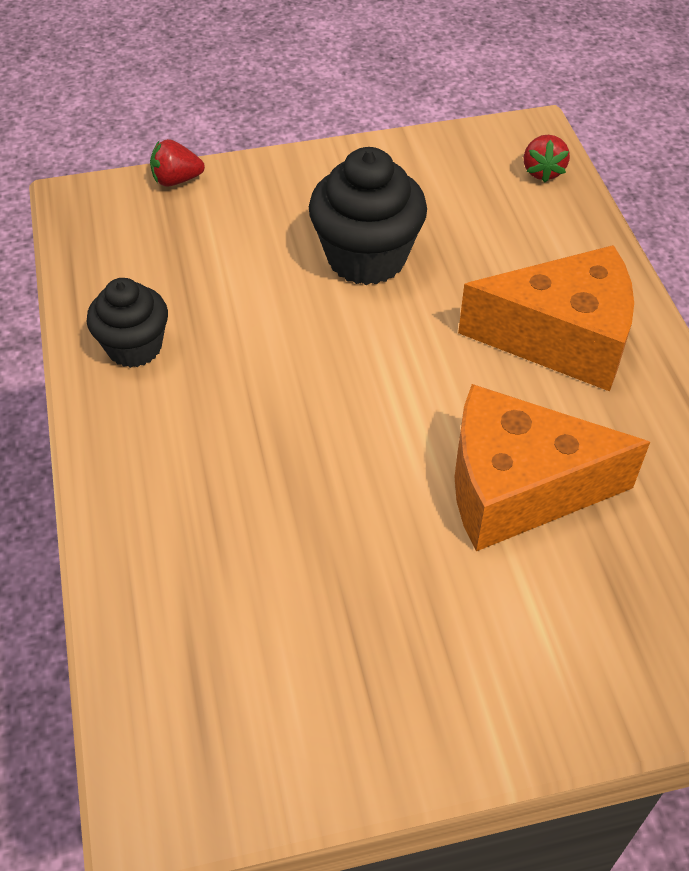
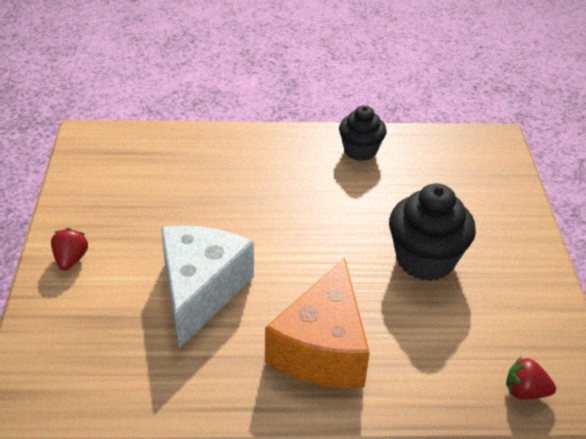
camera: 100 degrees right, 10 degrees down
(176, 180) = (515, 180): red strawberry -> red strawberry (71, 260)
(518, 488) = (200, 291): orange cheese -> white cheese

